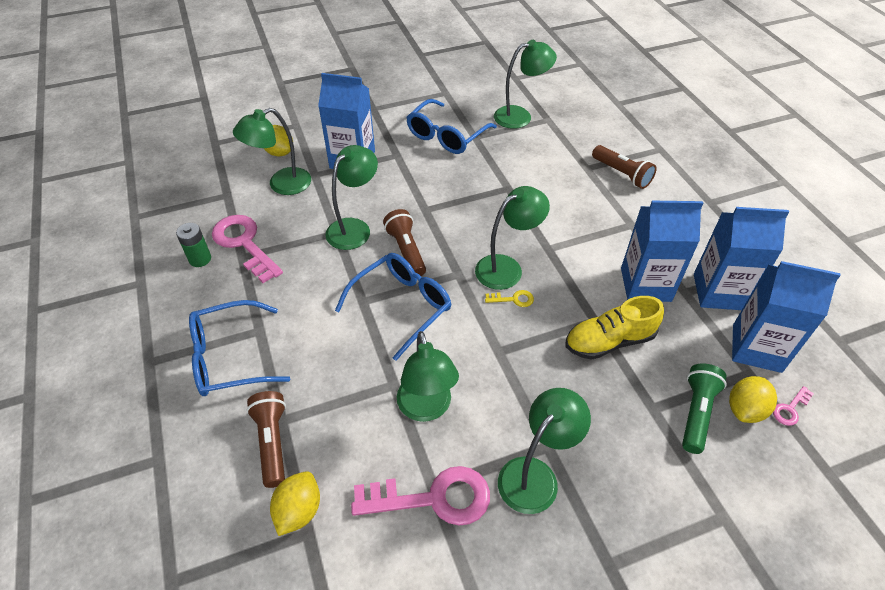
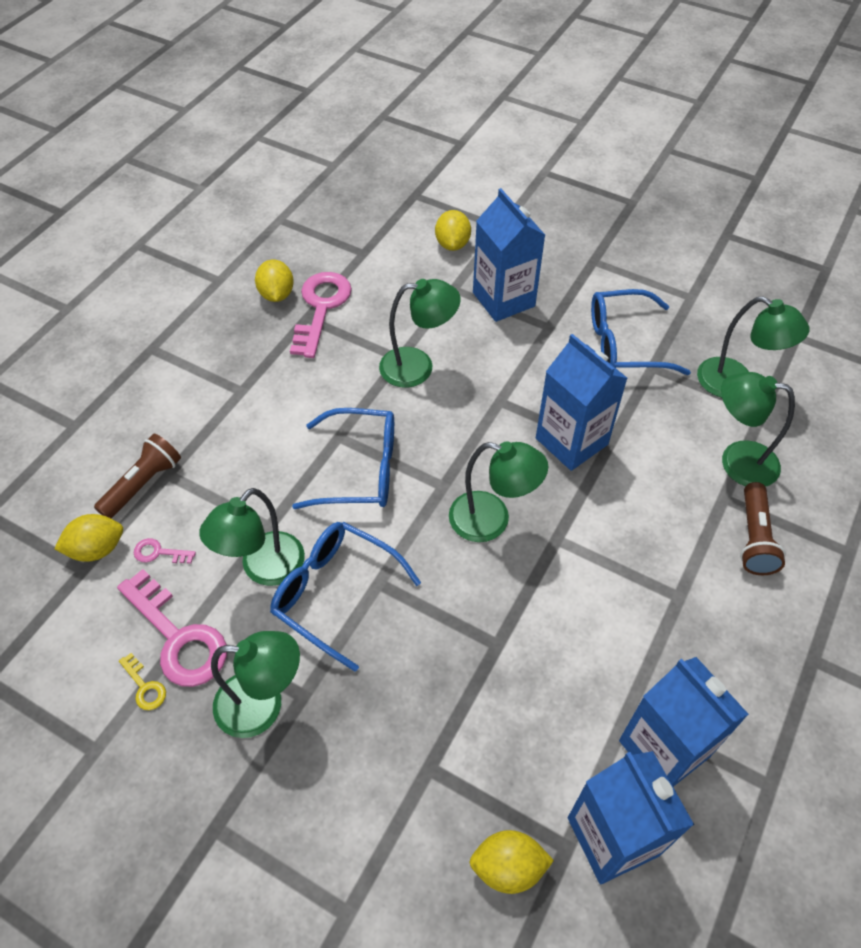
camera: 50 degrees right, 5 degrees up
(200, 259) = (277, 294): green battery -> yellow lemon
(229, 358) = (197, 393): blue glasses -> blue glasses (335, 593)
(281, 185) = (414, 277): green lamp -> green lamp (737, 461)
(406, 250) = (430, 424): brown flashlight -> none
(513, 299) = (455, 553): yellow key -> yellow key (145, 686)
(609, 341) = (481, 674): yellow shoe -> none
(645, 284) = (598, 664): blue carton -> blue carton (571, 441)
(696, 412) = (459, 815): green flashlight -> none
(790, 409) = (552, 919): pink key -> pink key (159, 553)

